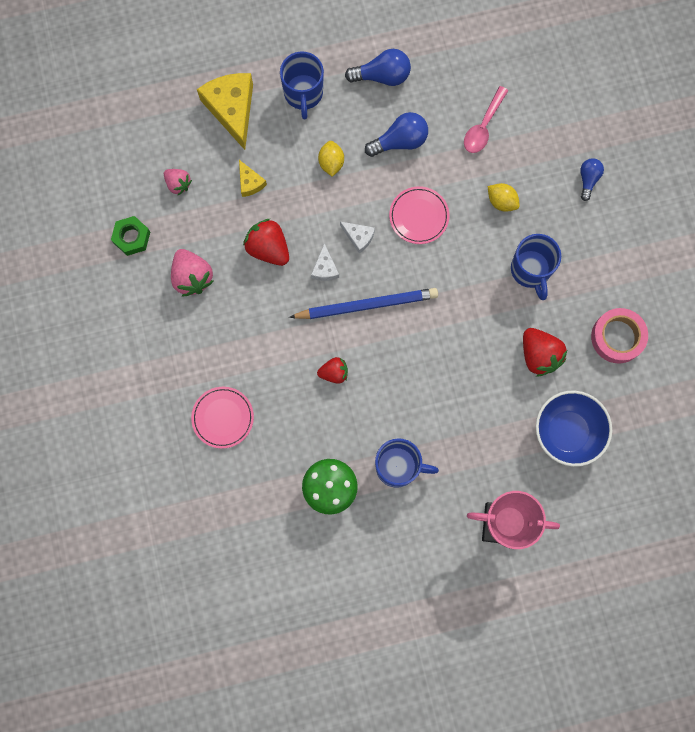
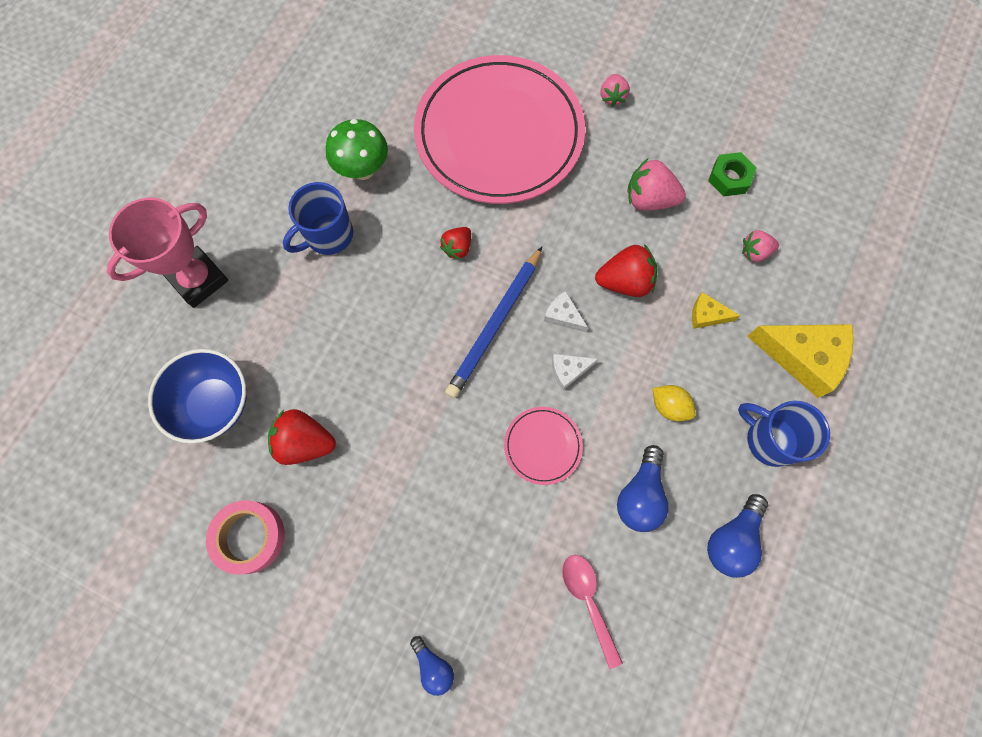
camera: 130 degrees right, 5 degrees down
(126, 363) = (612, 97): none -> pink strawberry
(223, 418) = (499, 134): pink plate -> pink plate, size x2.48
(501, 201) = (488, 545): yellow lemon -> none
(530, 270) = (392, 510): blue mug -> none

